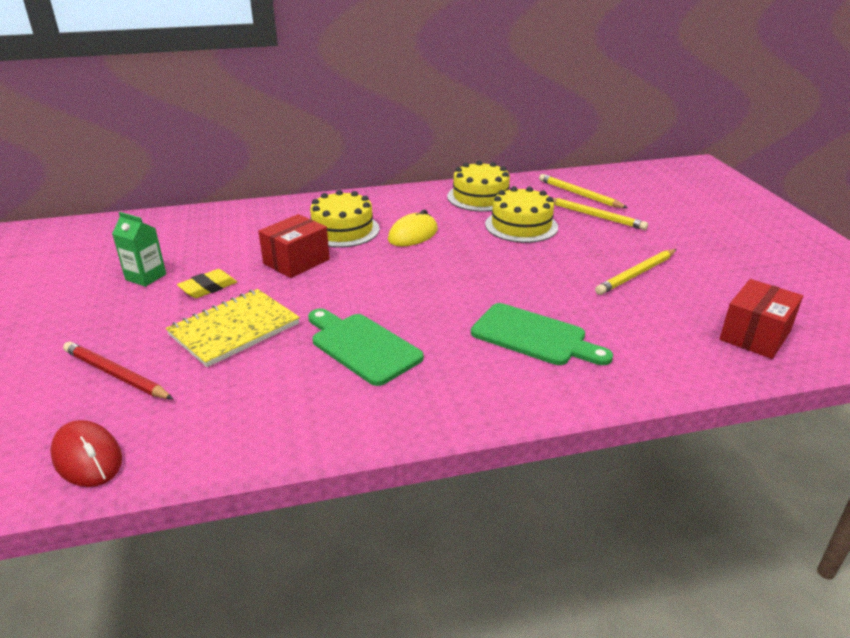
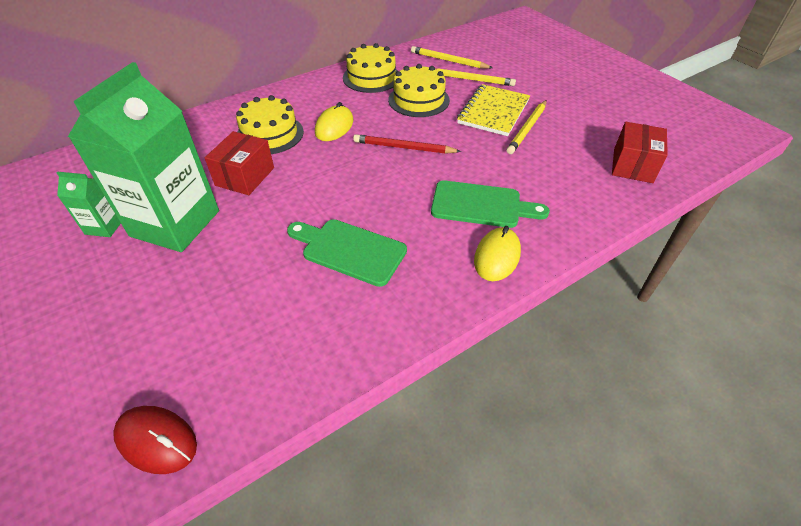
camera: 20 degrees left, 15 degrees up
(116, 374) = (135, 342): red pencil -> red pencil (404, 147)
(208, 287) = (175, 223): yellow eraser -> green carton
(234, 329) = (225, 262): yellow notebook -> yellow notebook (493, 112)
(522, 388) = (497, 256): none -> yellow mouse

